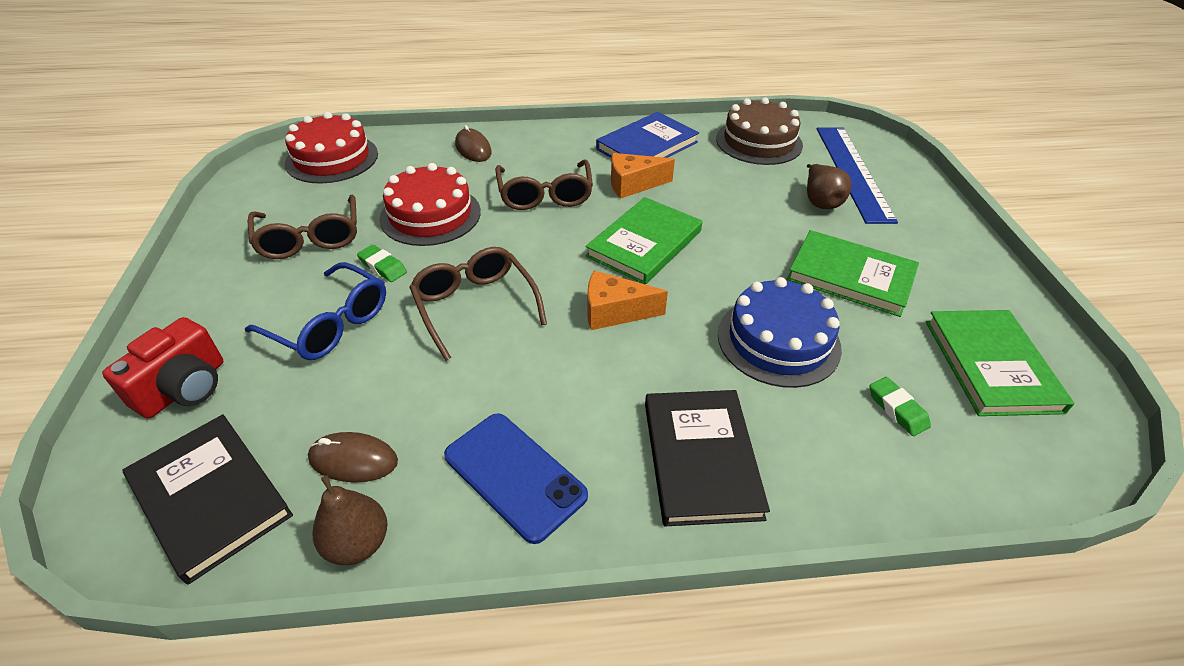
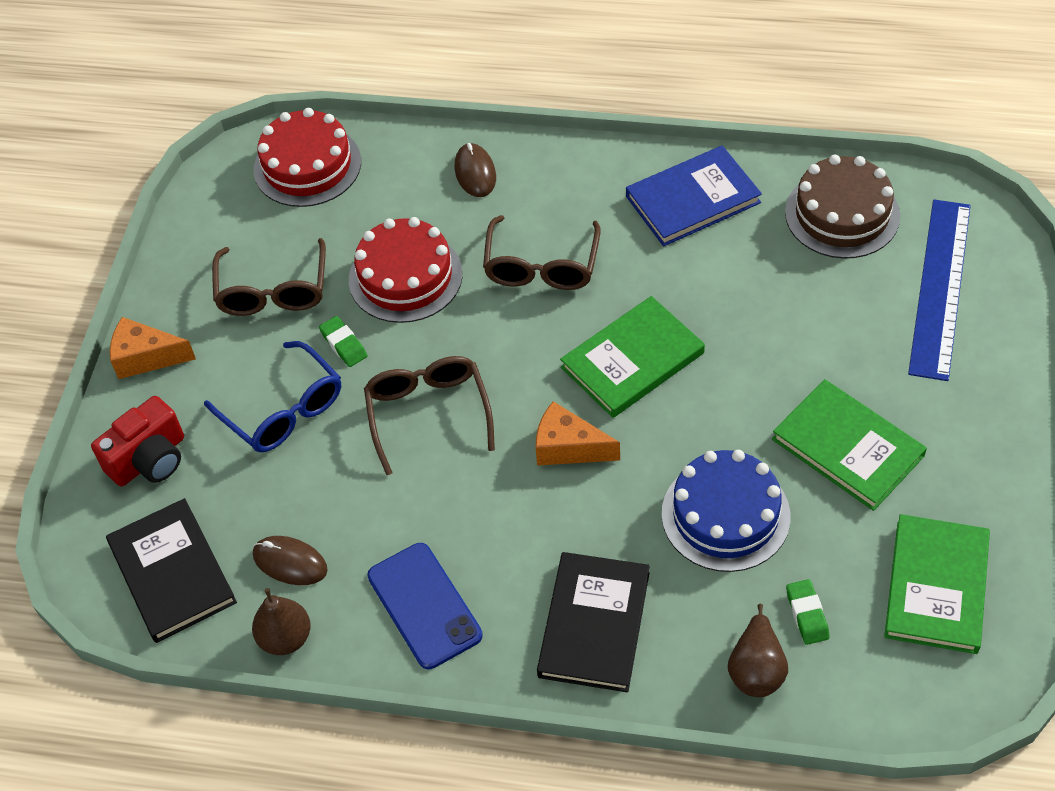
camera: 20 degrees right, 10 degrees up
(633, 184) = (651, 265): orange cheese -> orange cheese (146, 357)
(820, 201) = (871, 330): brown pear -> brown pear (756, 669)

